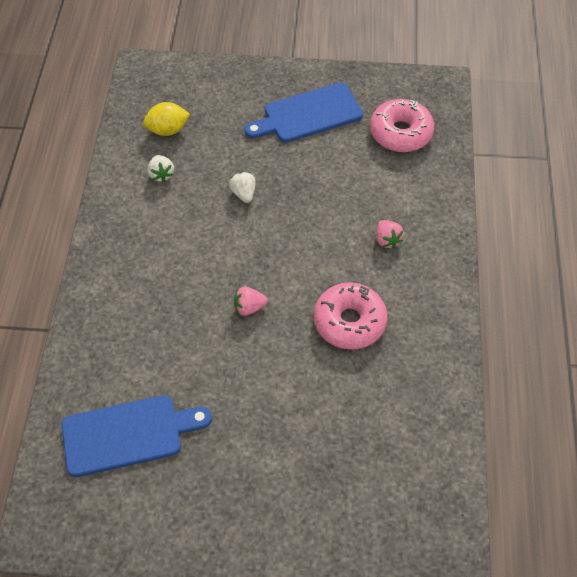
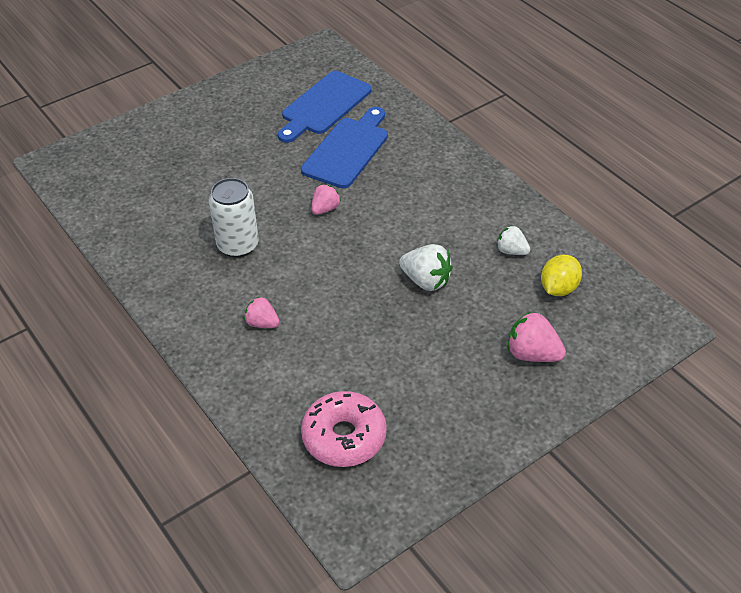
camera: 140 degrees right, 10 degrees down
(237, 104) = (532, 354): none -> pink strawberry
(243, 194) = (426, 281): white strawberry -> white strawberry, size x1.55
(308, 114) = (455, 392): blue cutting board -> blue cutting board (347, 150)
(349, 322) = (238, 245): pink donut -> white can

